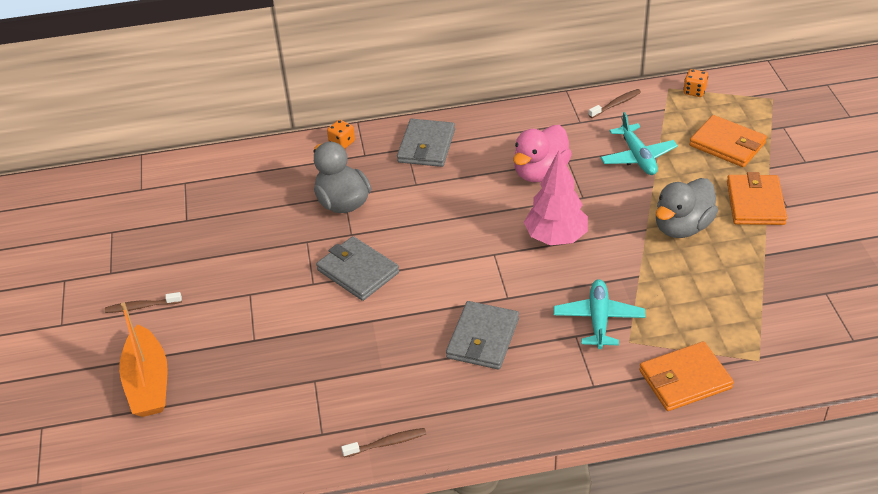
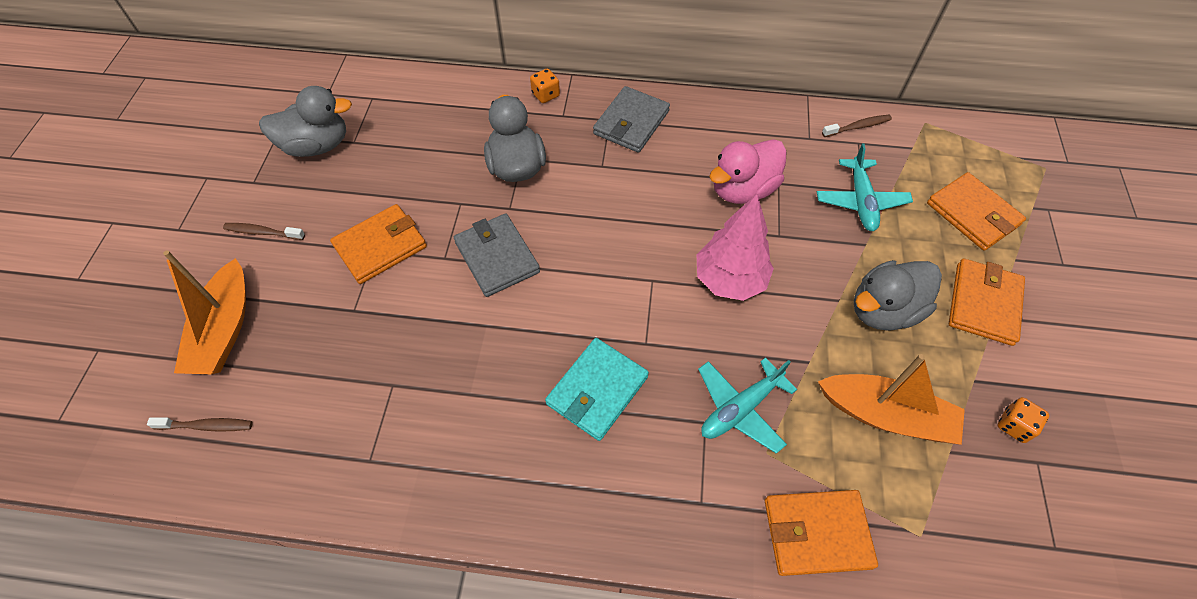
camera: 15 degrees right, 15 degrees up
(154, 231) = (316, 145): none -> grey duck
(253, 289) = (380, 246): none -> orange wallet
(387, 443) = (433, 501): brown toothbrush -> brown toothbrush (207, 426)
(483, 338) = (597, 391): grey wallet -> turquoise wallet
(598, 319) = (740, 408): turquoise plane -> turquoise plane turned 150 degrees counterclockwise
(694, 91) = (954, 134): orange dice -> orange dice (1014, 425)
(708, 293) = (886, 415): none -> orange boat

